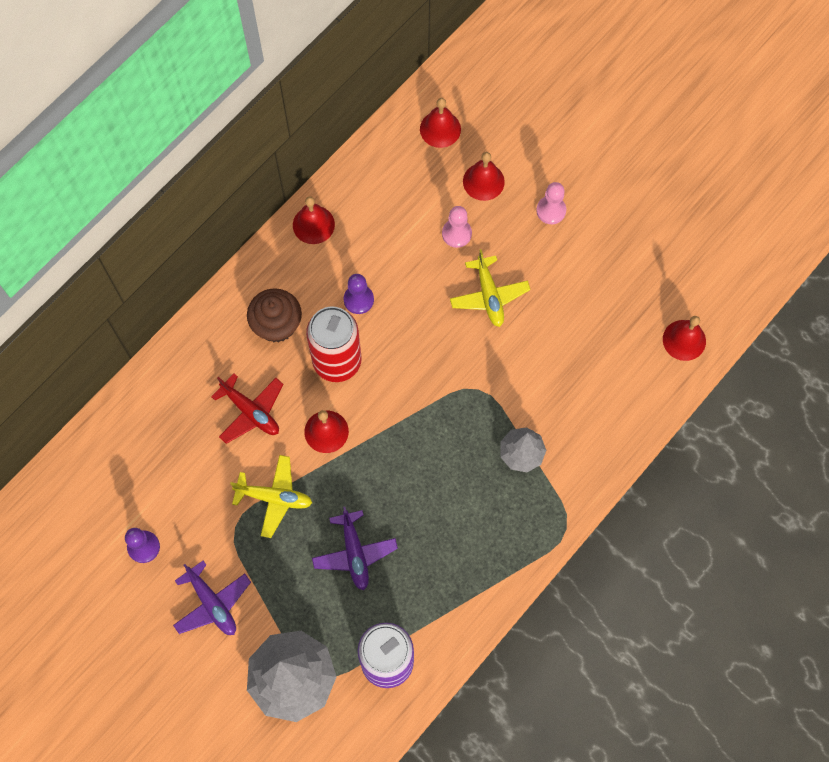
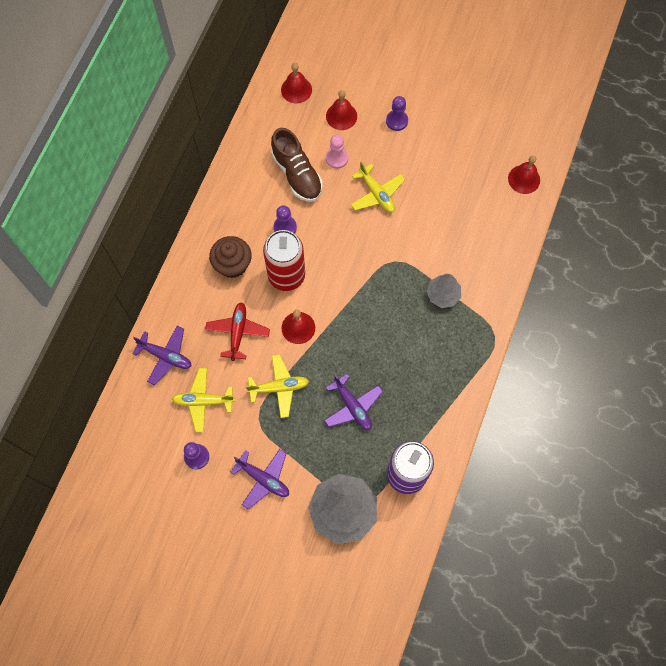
camera: 20 degrees left, 0 degrees up
(153, 410) = (165, 356): none -> purple plane
(177, 482) = (203, 401): none -> yellow plane
(251, 412) = (238, 332): red plane -> red plane turned 105 degrees counterclockwise
(313, 224) = (231, 185): red bell -> none
(399, 237) = (297, 174): none -> brown shoe
(551, 210) = (397, 121): pink pawn -> purple pawn

